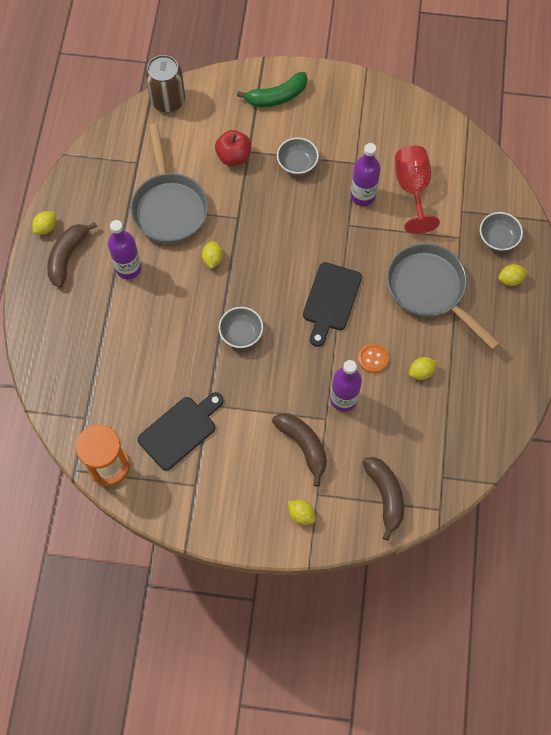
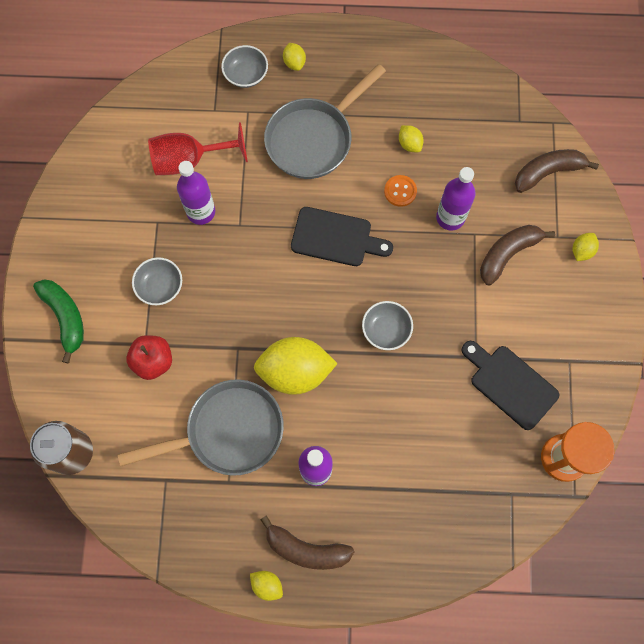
camera: 95 degrees left, 5 degrees up
(212, 259) = (295, 371): yellow lemon -> yellow lemon, size x2.24

